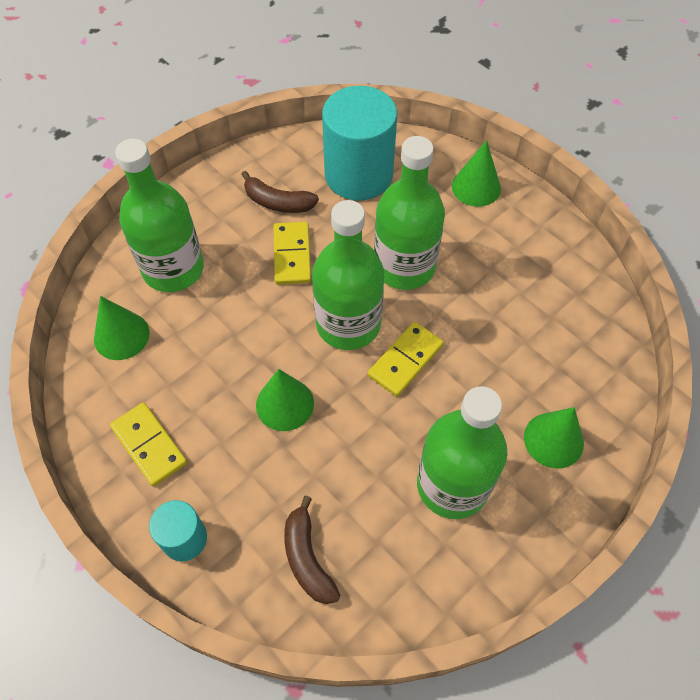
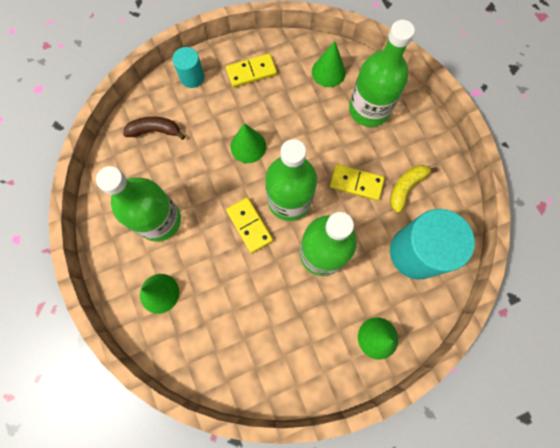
camera: 110 degrees right, 15 degrees up
(278, 202) = (405, 188): brown banana -> yellow banana

